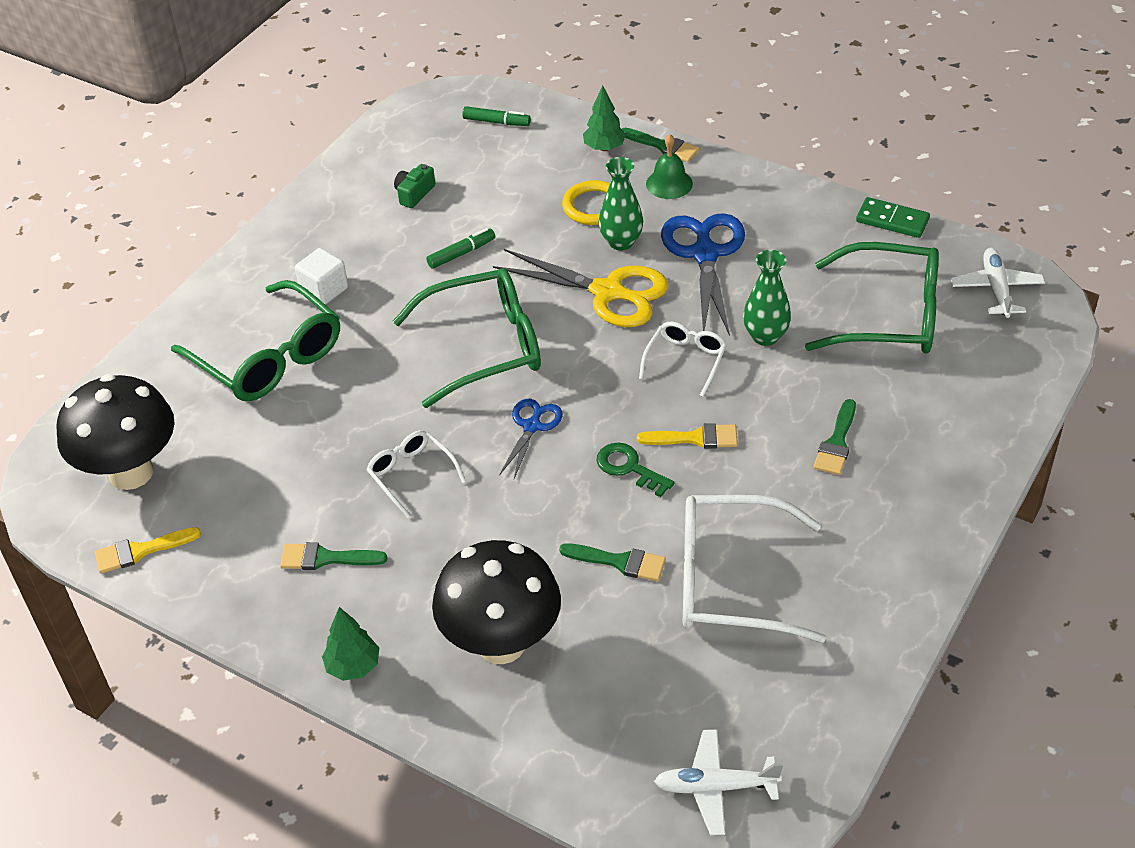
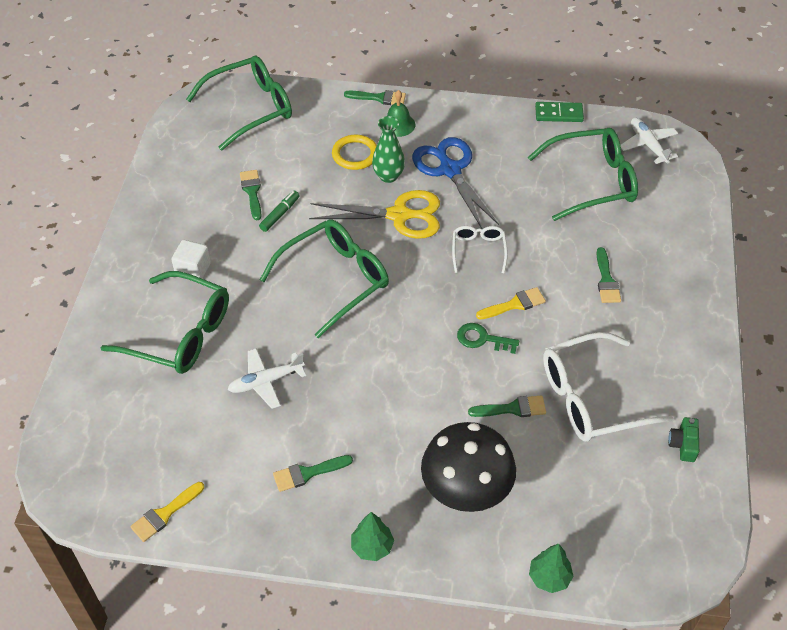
camera: 25 degrees left, 5 degrees up
(131, 472) = (123, 455): black mushroom -> none
(411, 475) = (335, 391): white glasses -> none
(414, 193) = (220, 178): green camera -> green camera (683, 444)
(443, 219) = (252, 192): none -> green brush
(496, 122) = (251, 108): green marker -> green glasses
(532, 426) = (400, 329): blue scissors -> none
(604, 148) = (339, 109): green tree -> green tree (549, 577)
(715, 787) = (658, 545): white plane -> white plane (265, 382)
(765, 336) = (521, 218): green vase -> none

